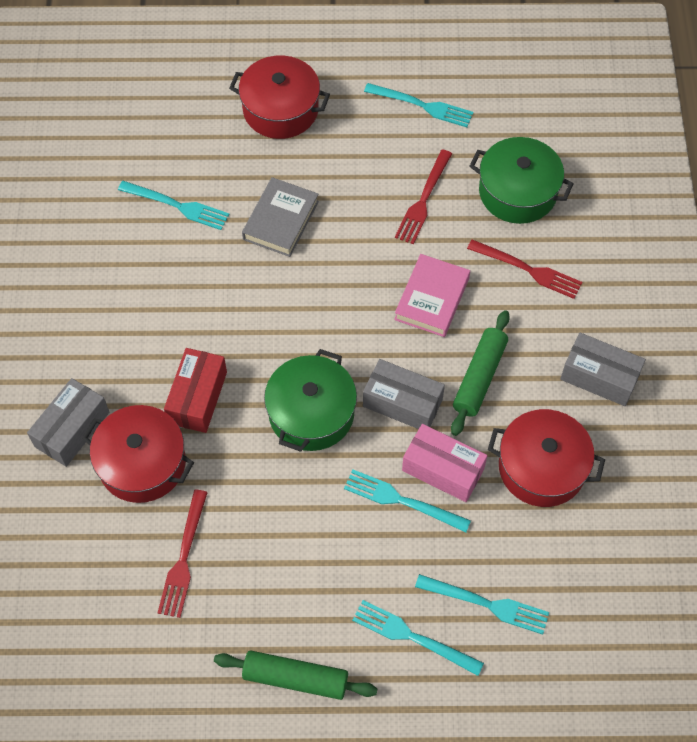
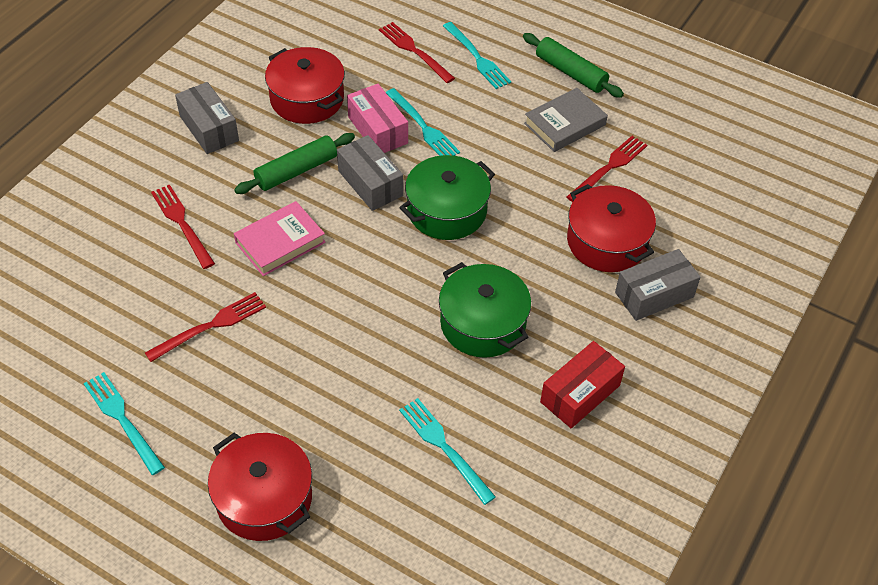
camera: 150 degrees left, 10 degrees down
(197, 397) = (532, 266): red box -> red box (580, 394)
(281, 220) = (354, 377): grey book -> grey book (565, 124)
(488, 604) = (413, 50): turquoise fork -> red fork
(517, 192) = (123, 288): green pot -> green pot (483, 323)

